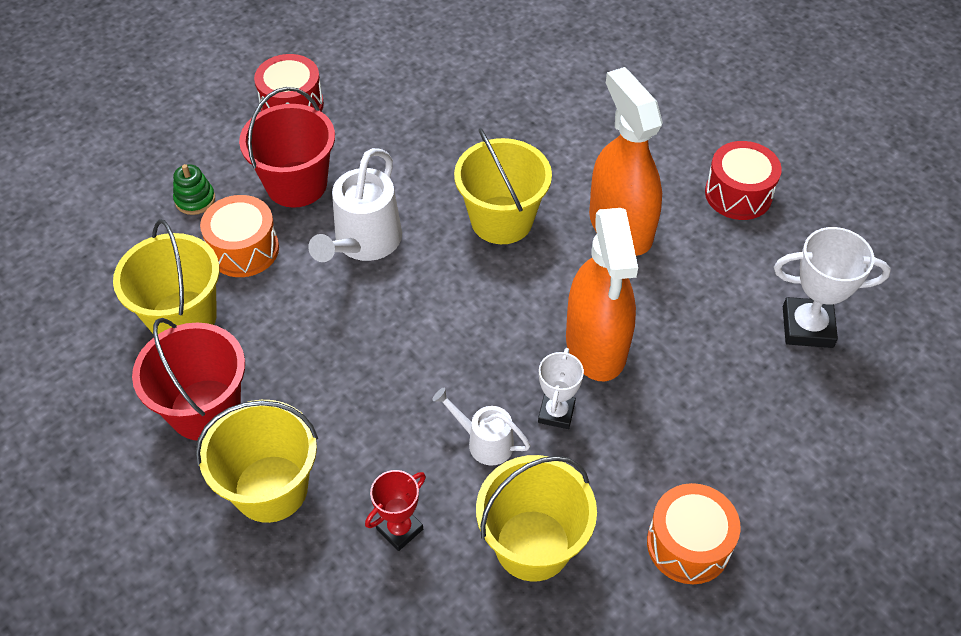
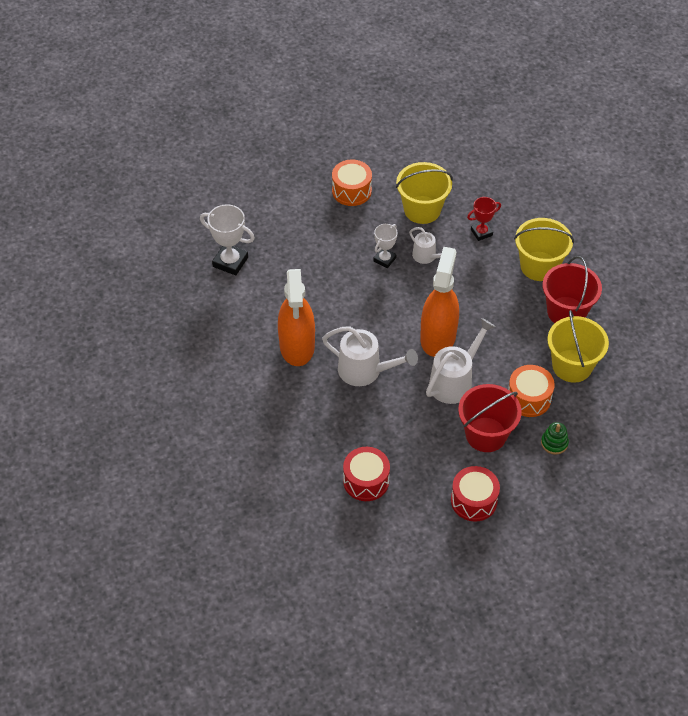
camera: 160 degrees left, 0 degrees up
(501, 220) = (365, 371): yellow bucket -> white watering can
(596, 345) = (347, 285): orange spray bottle -> orange spray bottle (438, 337)
(738, 194) = (214, 345): red drum -> red drum (366, 481)

